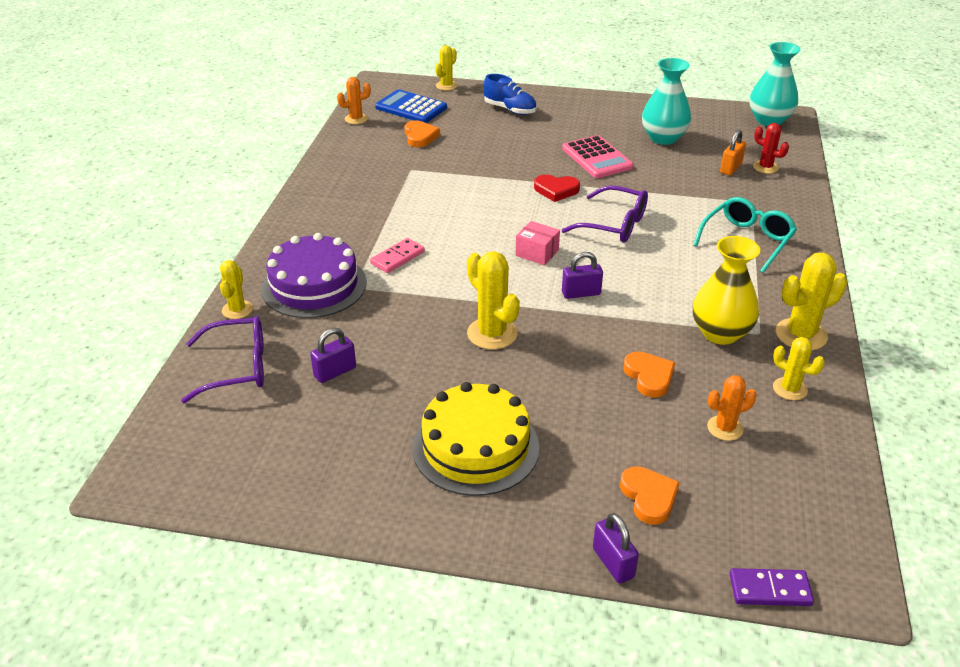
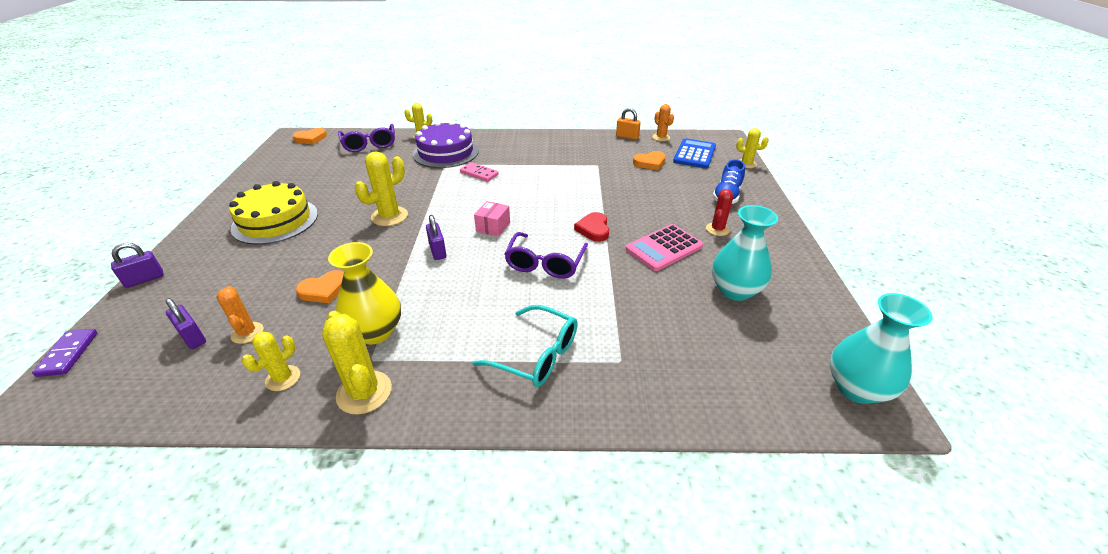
camera: 80 degrees right, 0 degrees up
(335, 372) = (359, 169): purple padlock -> purple padlock (193, 337)
(649, 497) = (193, 293): orange heart -> orange heart (311, 138)
(731, 168) = (694, 345): orange padlock -> orange padlock (627, 136)
(765, 167) = (714, 378): red cactus -> red cactus (717, 229)

